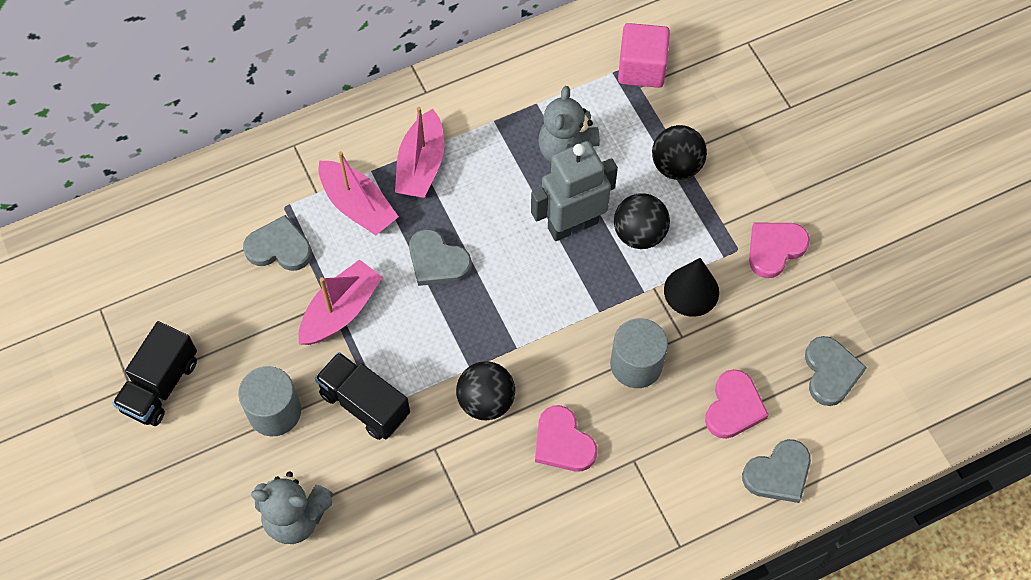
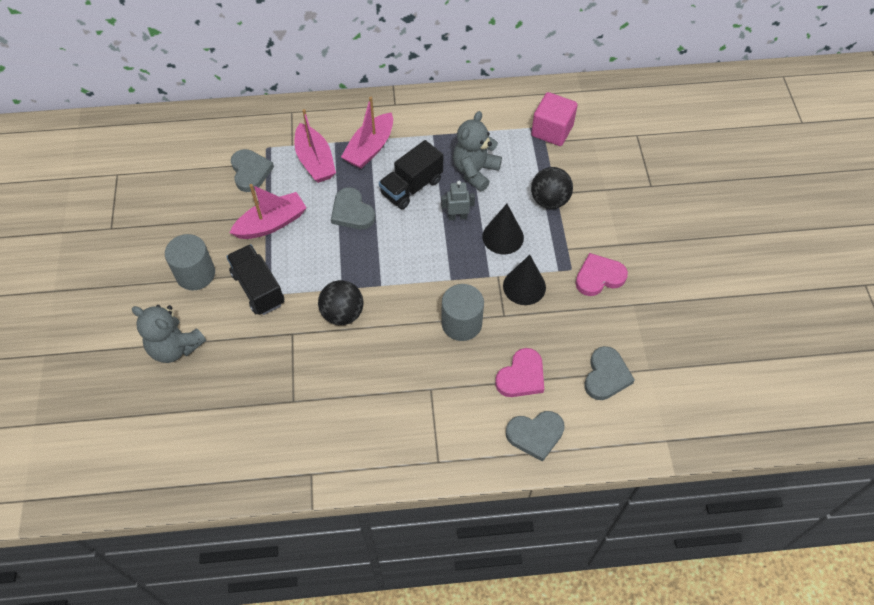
camera: 20 degrees right, 5 degrees down
(160, 385) = (130, 233): black truck -> black truck (411, 187)
(279, 247) = (250, 172): grey heart -> grey heart turned 45 degrees clockwise
(563, 442) = (384, 359): pink heart -> none
(572, 225) = (457, 217): grey robot -> grey robot, size x0.50
(639, 234) = (503, 237): black ball -> black cone

